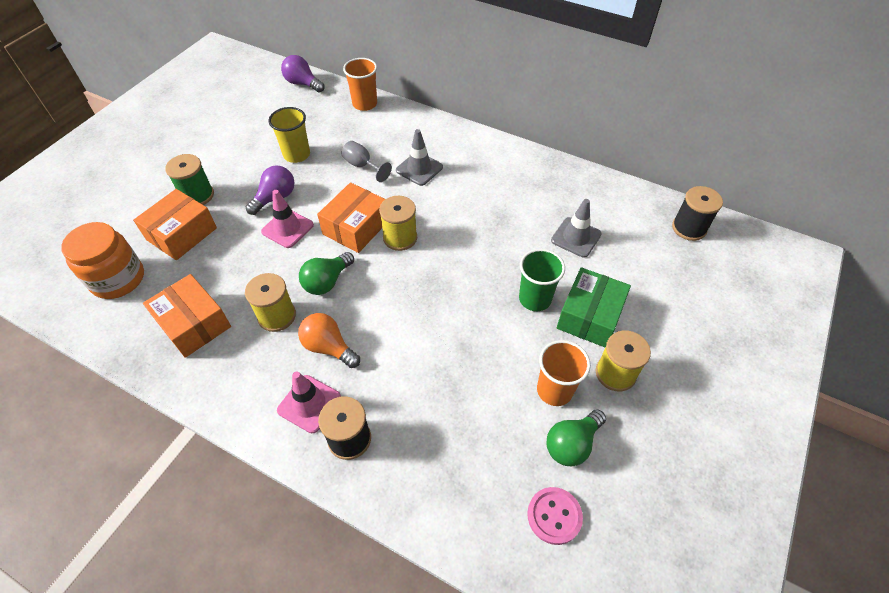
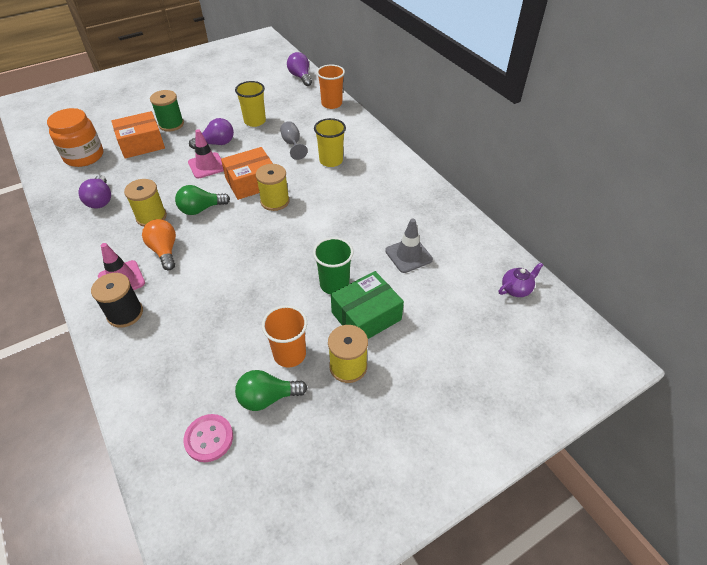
camera: 30 degrees right, 5 degrees down
(194, 324) = (100, 200): orange box -> purple light bulb
(419, 169) = (331, 161): grey traffic cone -> yellow cup
(689, 228) = (516, 289): black spool -> purple teapot

